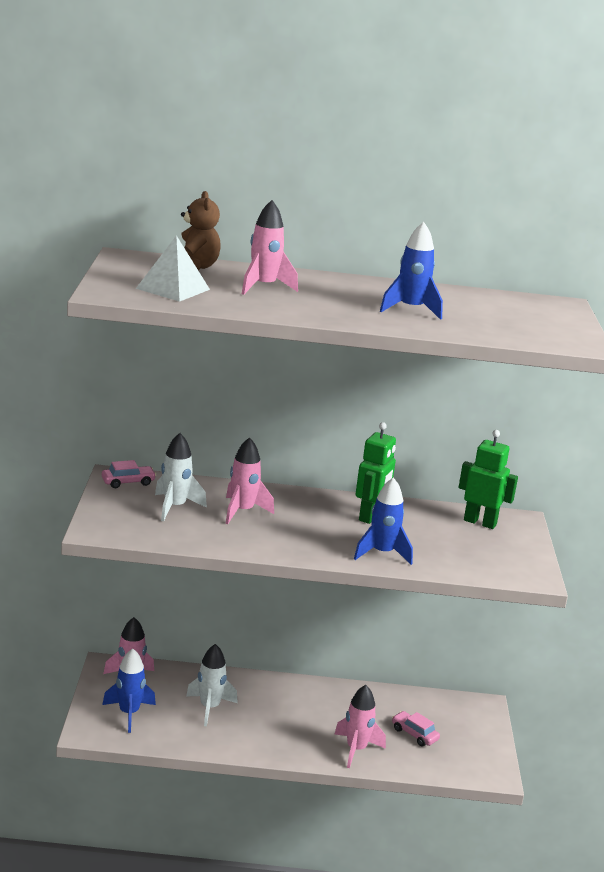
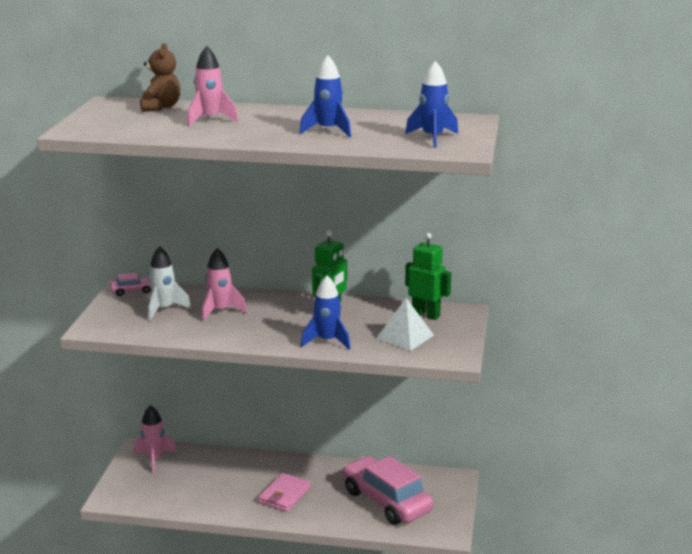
camera: 10 degrees right, 0 degrees up
(129, 713) = (146, 485): blue rocket -> blue rocket (432, 138)
(173, 289) = (131, 125): white pyramid -> white pyramid (405, 337)
(209, 708) = (215, 480): white rocket -> none
(296, 726) = (284, 495): none -> pink wallet
(356, 749) = (331, 513): pink rocket -> none
(414, 734) = (386, 501): pink car -> pink car, size x2.36

